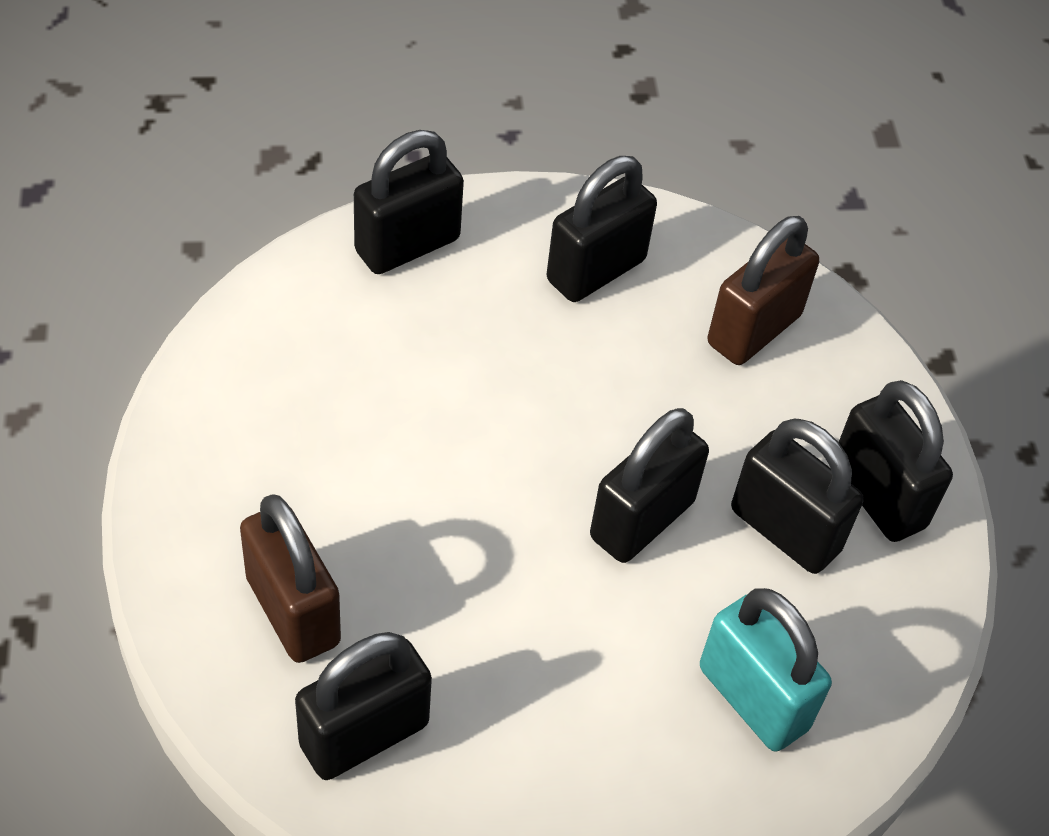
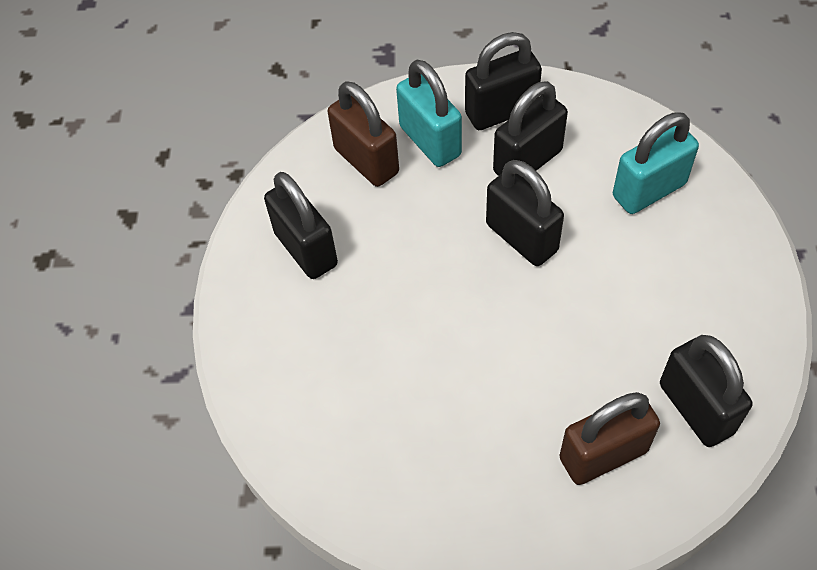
camera: 75 degrees left, 5 degrees up
(407, 245) = (269, 373): black padlock -> none
(803, 405) = (430, 141): none -> turquoise padlock

